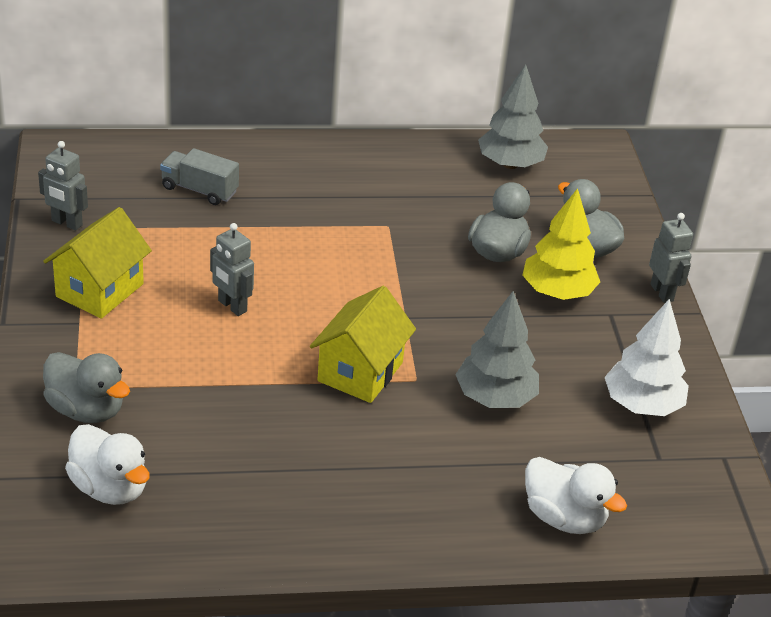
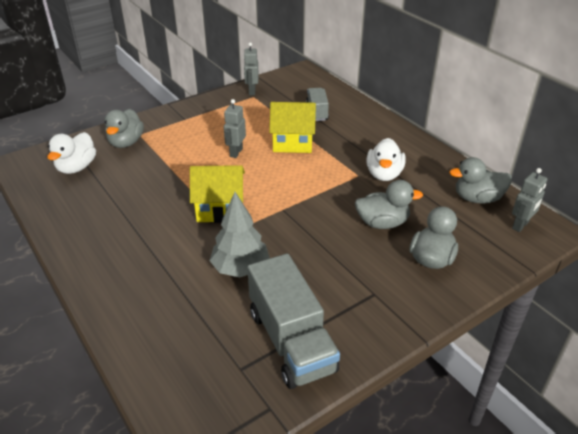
camera: 65 degrees right, 0 degrees up
(100, 290) = (212, 116): yellow house -> yellow house (292, 143)
(510, 164) = (477, 198): grey tree -> grey duck
(557, 292) = (370, 261): yellow tree -> none
(564, 518) = (148, 337): white duck -> white duck (384, 174)
(642, 405) = (291, 341): white tree -> grey truck
(662, 292) = (426, 313): grey robot -> grey robot (520, 225)

